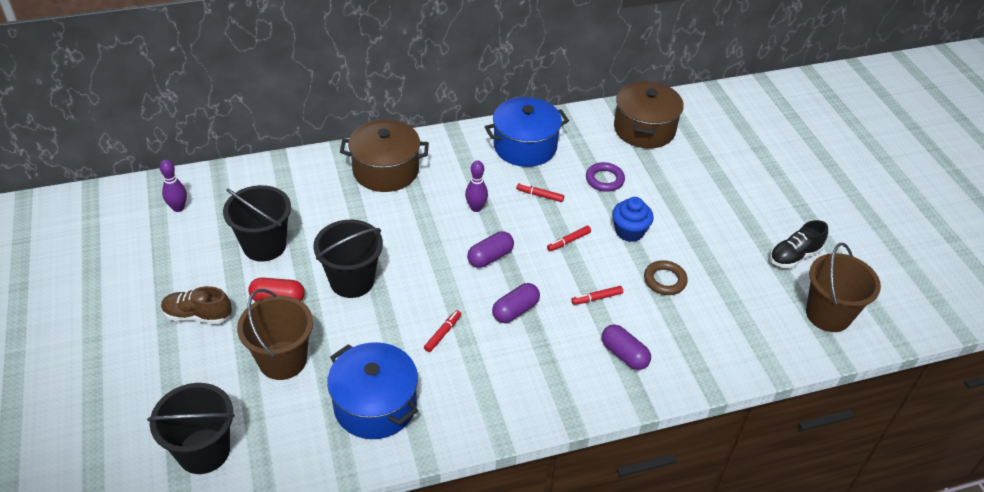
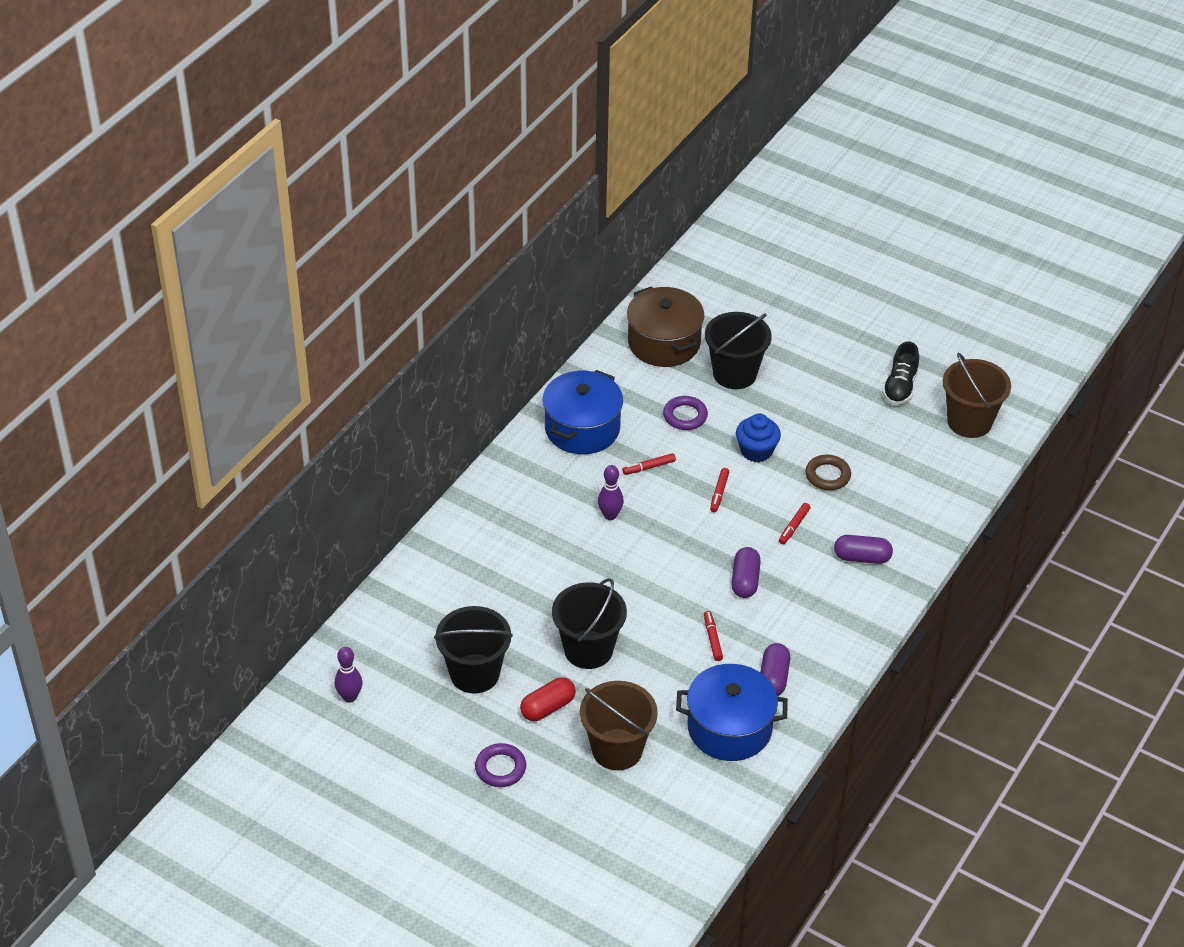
camera: 40 degrees left, 0 degrees up
(198, 315) = (500, 768): brown shoe -> purple ring
(204, 451) = (647, 854): black bucket -> black bucket (734, 374)
(386, 170) = (489, 534): brown pot -> none
(490, 257) = (674, 550): purple capsule -> purple capsule (773, 678)

